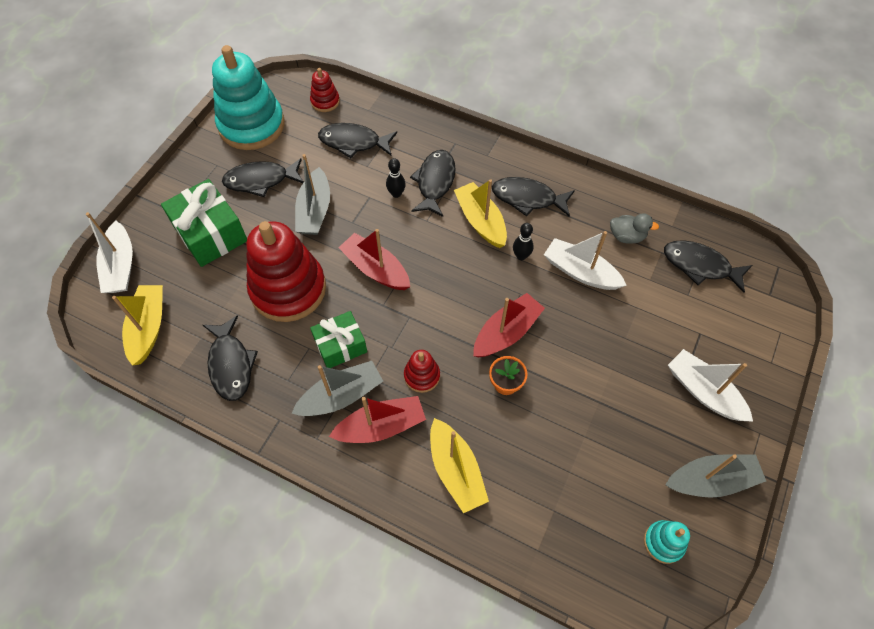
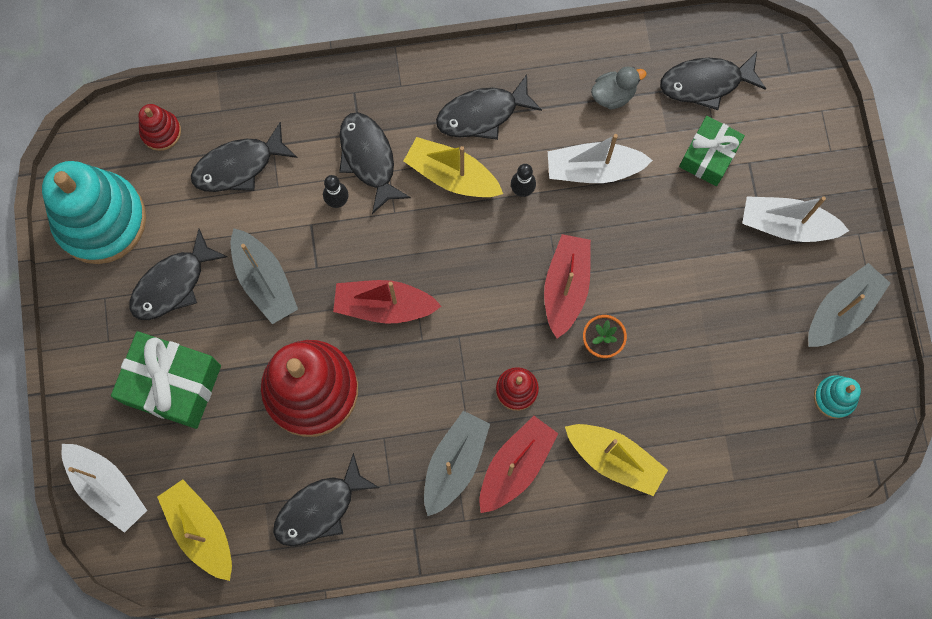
camera: 35 degrees left, 15 degrees up
(231, 364) = (320, 508): black fish -> black fish turned 105 degrees clockwise
(340, 345) = (413, 413): green gift -> green gift (708, 156)

